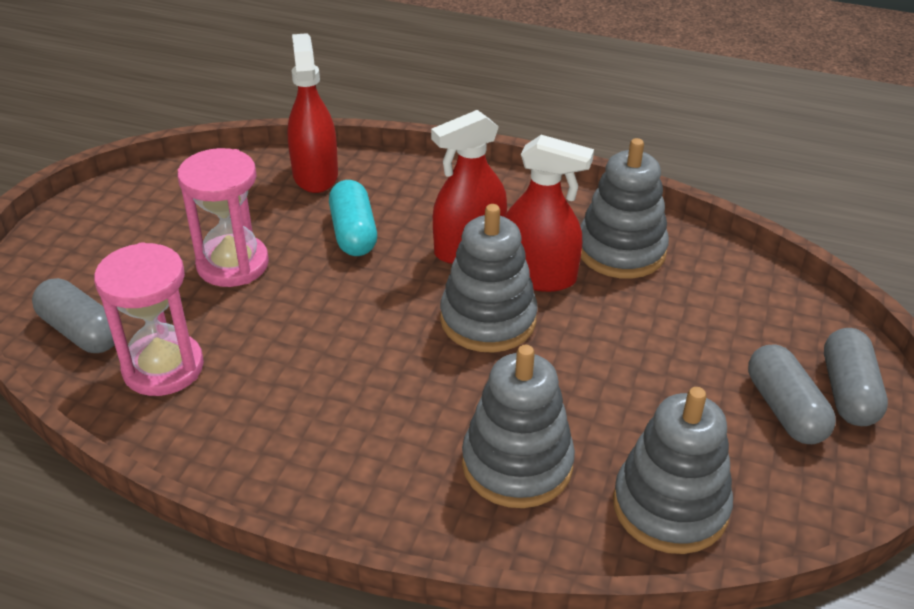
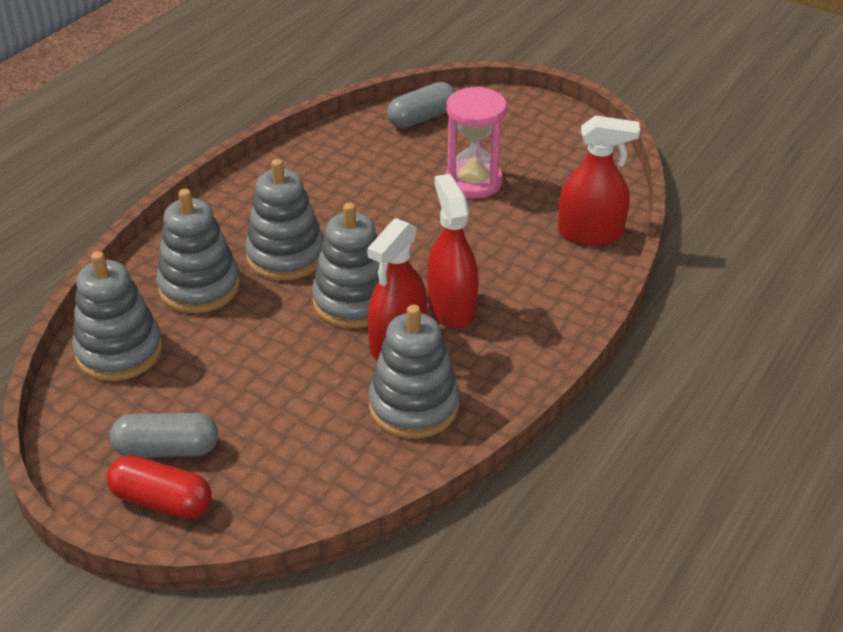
camera: 105 degrees right, 0 degrees up
(163, 368) = (370, 148): pink hourglass -> none
(353, 233) = (495, 245): turquoise capsule -> none
(425, 396) = (286, 256): none -> grey stacking toy
(848, 392) = (162, 501): grey capsule -> red capsule

